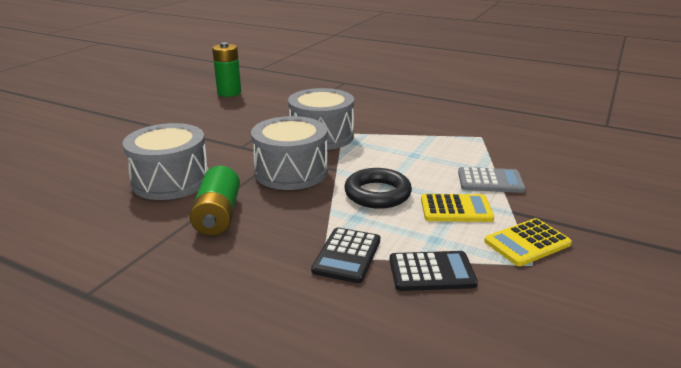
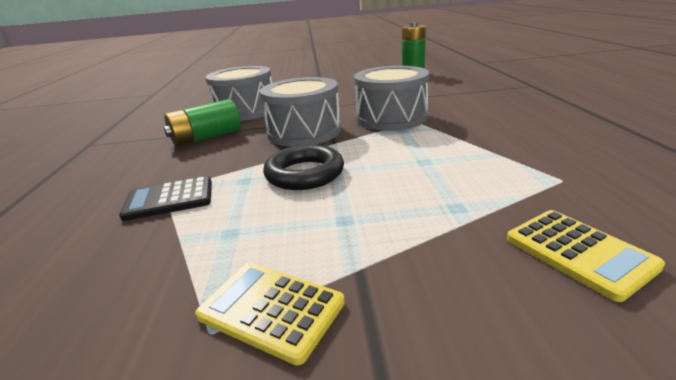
camera: 60 degrees right, 0 degrees up
(431, 272) = (155, 253): black calculator -> none
(456, 209) = (317, 225): yellow calculator -> yellow calculator (578, 252)
(490, 181) = (429, 226): grey calculator -> none

